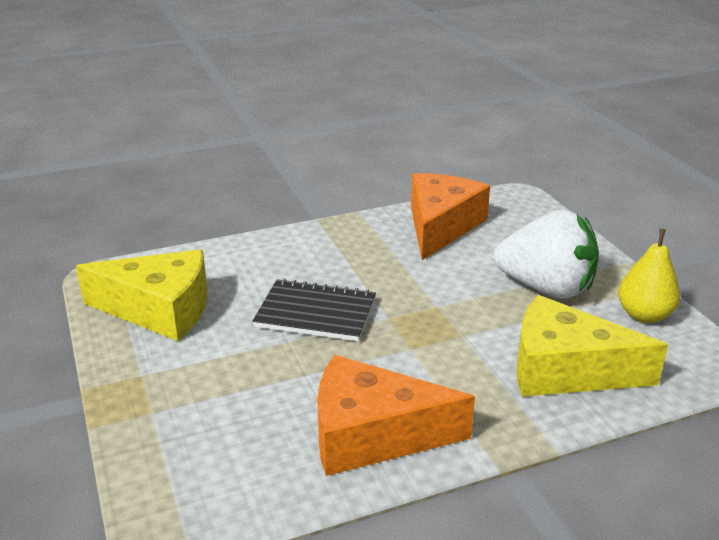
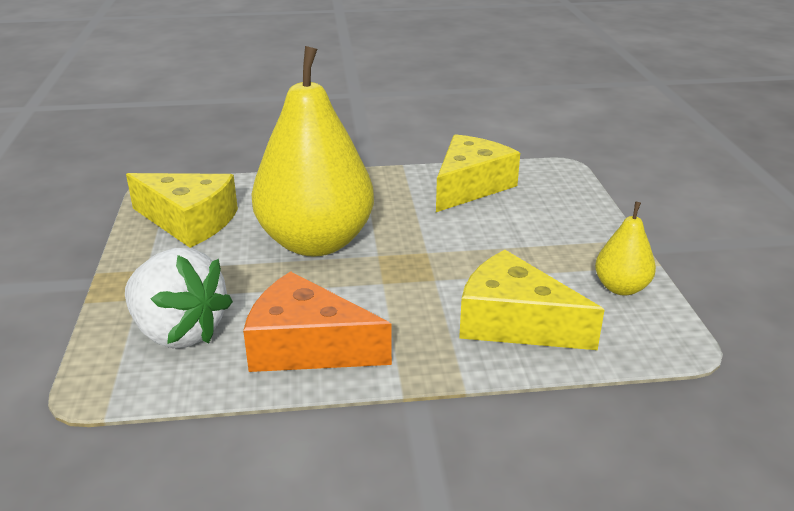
camera: 15 degrees right, 0 degrees up
(316, 313) = (316, 242): black notebook -> yellow pear
(441, 226) = (470, 186): orange cheese -> yellow cheese
(546, 288) = (538, 251): white strawberry -> white strawberry (178, 332)

